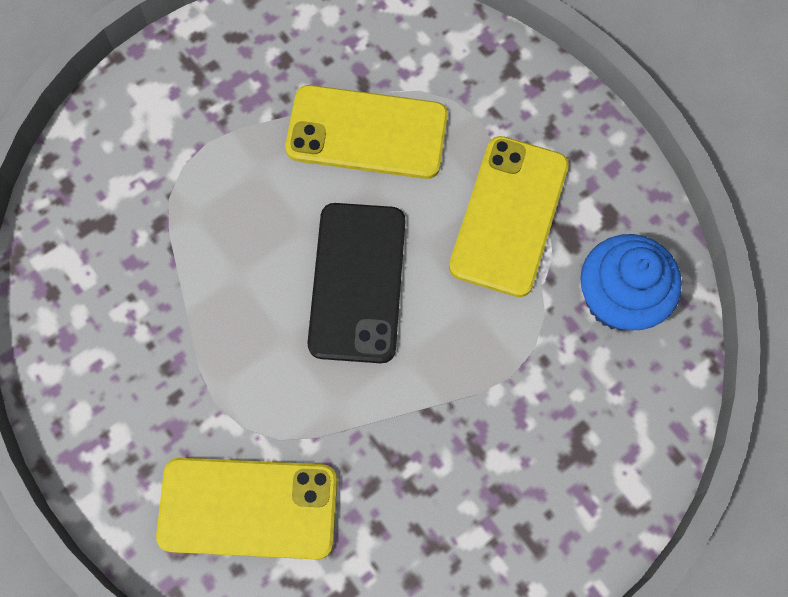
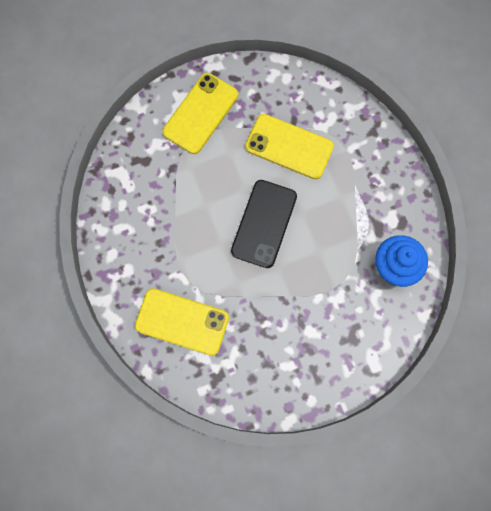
camera: 15 degrees right, 5 degrees up
(508, 216) = (350, 209): yellow phone -> yellow phone (200, 113)

